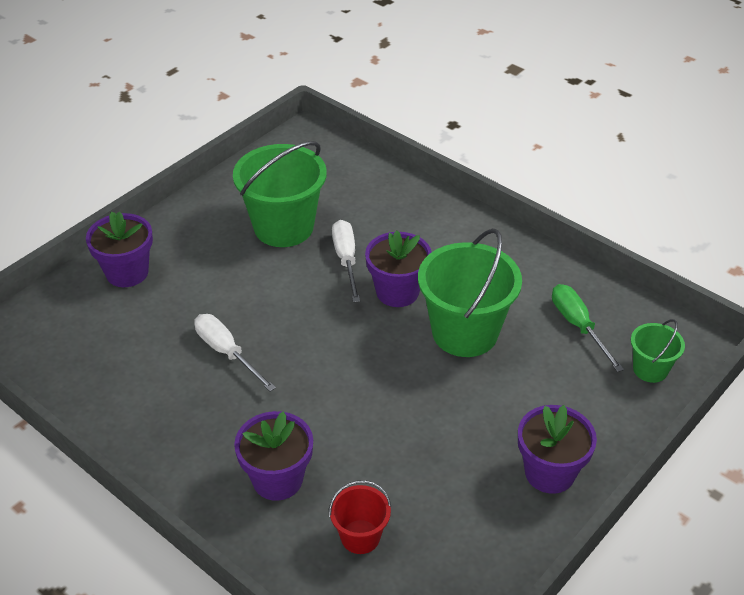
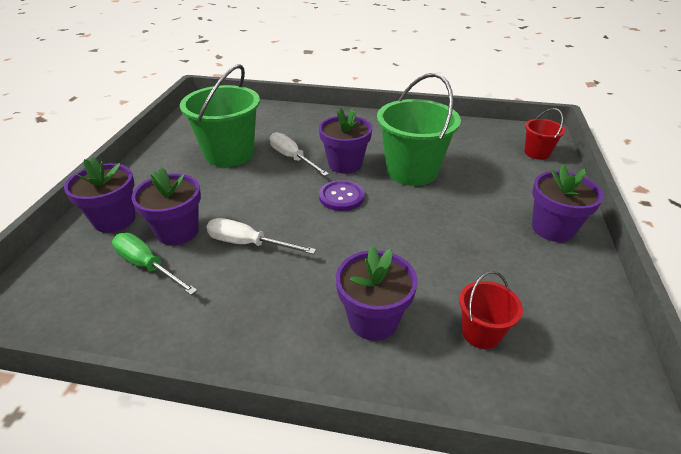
camera: 30 degrees left, 5 degrees down
(173, 310) = (178, 231): none -> purple flower pot
(357, 335) = (341, 197): none -> purple button
(578, 326) = (473, 146): green screwdriver -> green screwdriver (148, 266)
(650, 369) = (537, 153): green bucket -> red bucket

